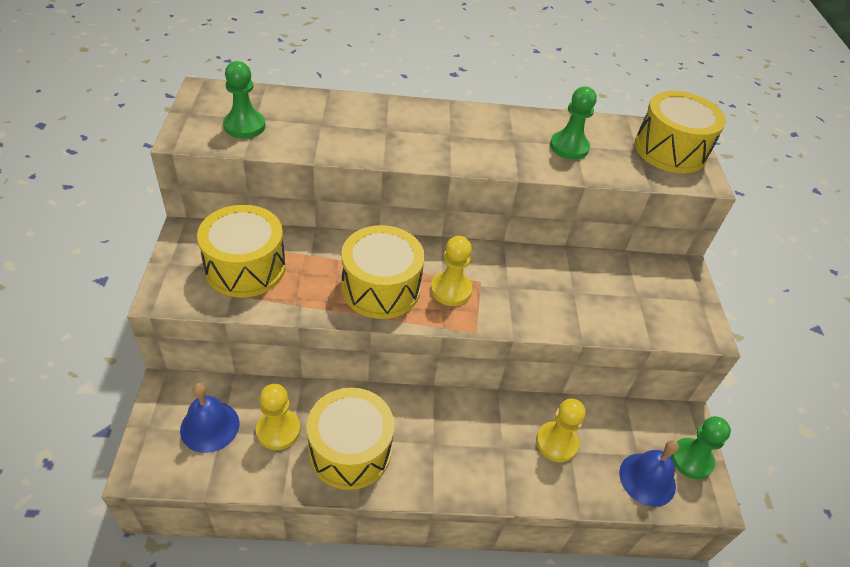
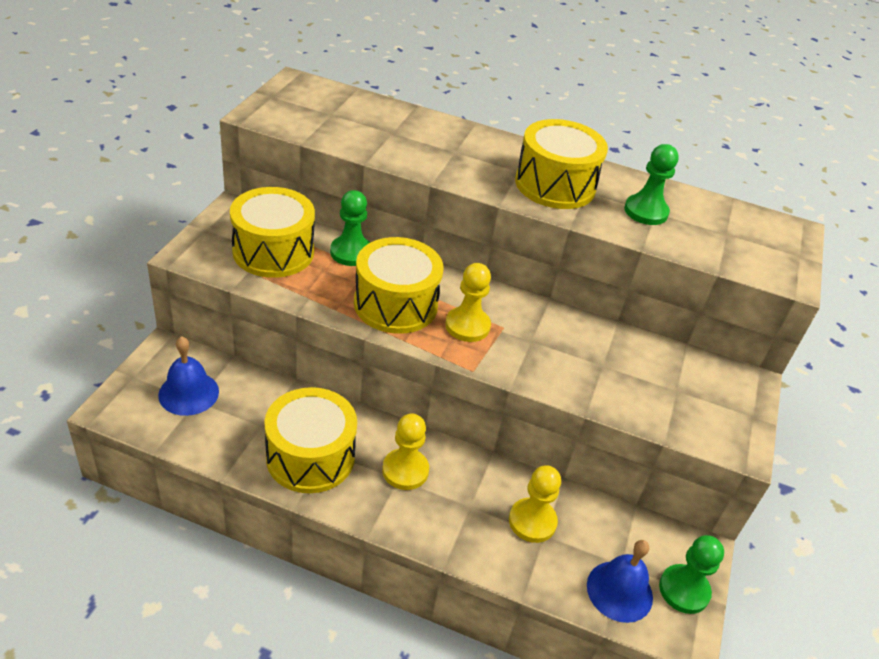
camera: 20 degrees right, 5 degrees down
(244, 126) = (317, 118): green pawn -> green pawn (351, 252)
(278, 430) = (250, 417): yellow pawn -> yellow pawn (405, 470)
(670, 150) = (766, 242): yellow drum -> yellow drum (555, 185)

